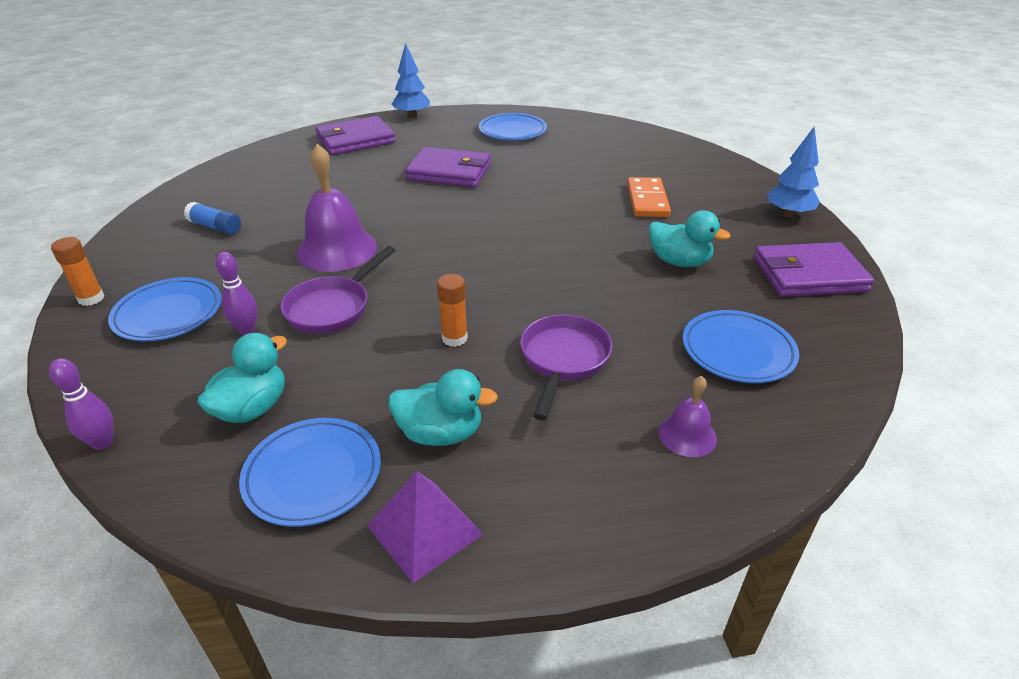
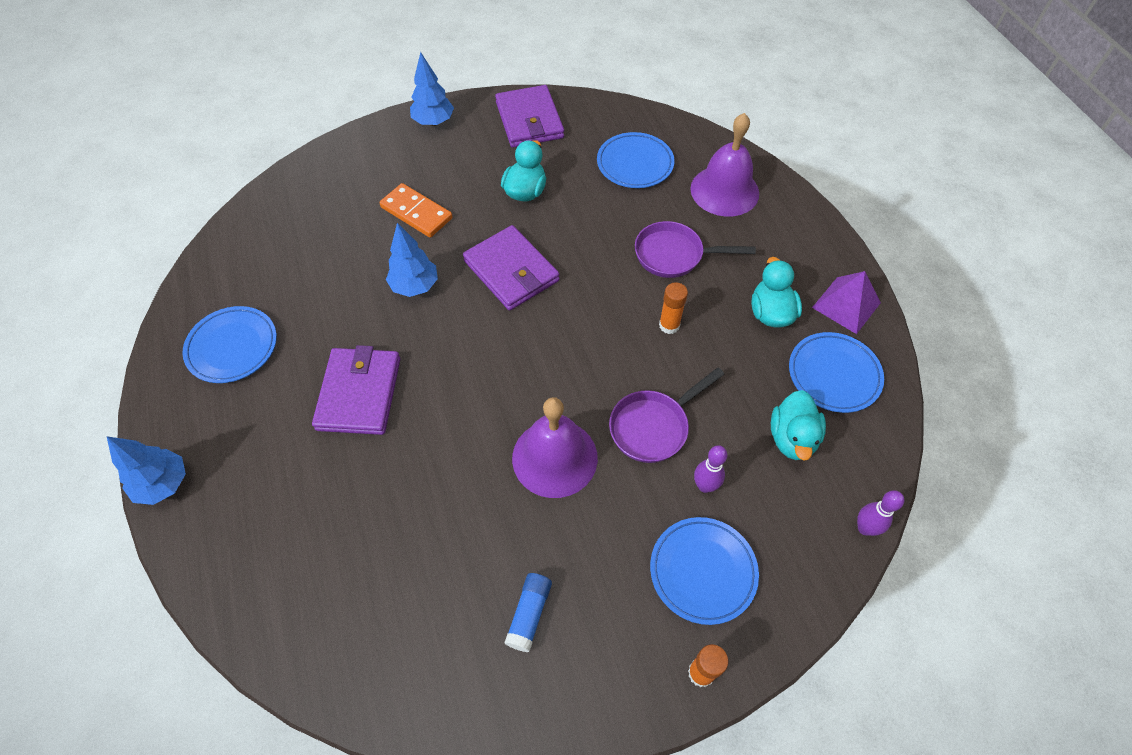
camera: 100 degrees left, 20 degrees up
(252, 408) = (792, 438): turquoise duck -> turquoise duck turned 105 degrees counterclockwise
(332, 308) = (653, 426): purple pan -> purple pan turned 120 degrees clockwise
(356, 140) = (254, 536): purple wallet -> purple wallet (511, 271)
(553, 196) = (415, 286): none -> blue tree
(647, 200) = (416, 213): orange domino -> orange domino turned 45 degrees clockwise
(687, 435) = (724, 190): purple bell -> purple bell, size x1.93

